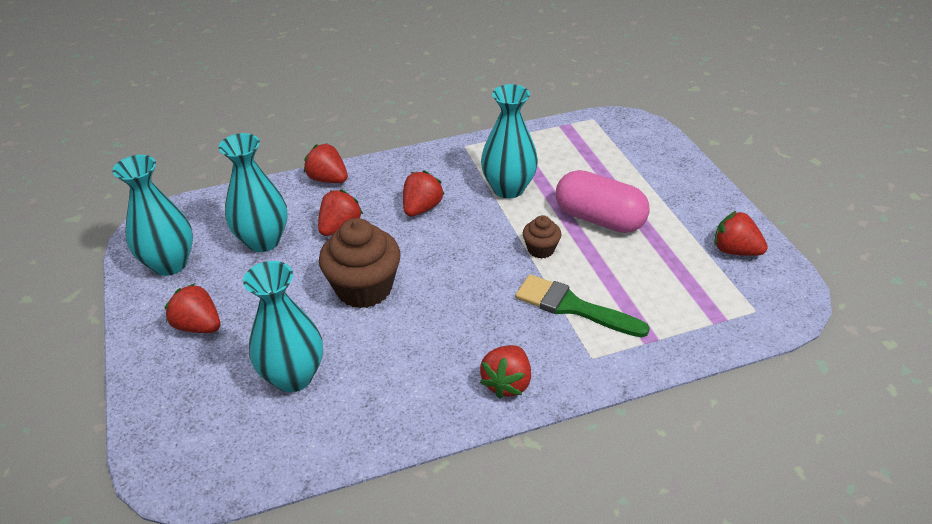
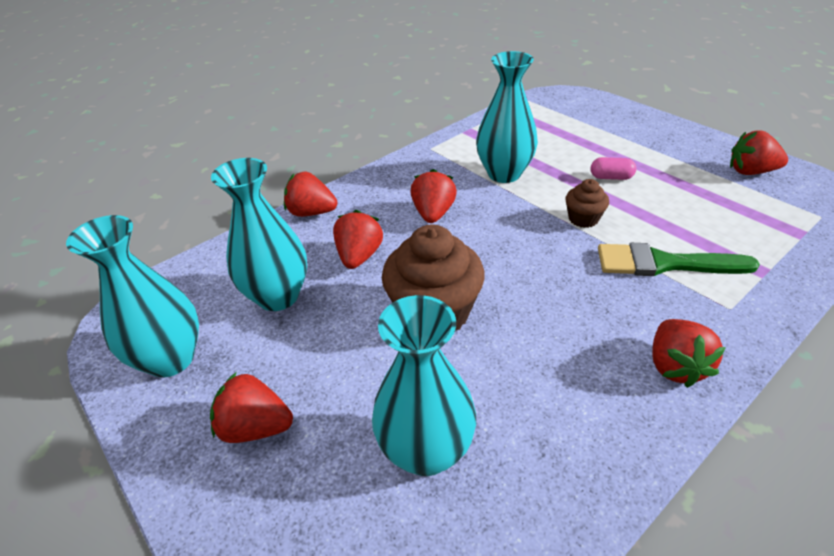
camera: 20 degrees left, 0 degrees up
(599, 219) = (611, 177): pink capsule -> pink capsule, size x0.44

